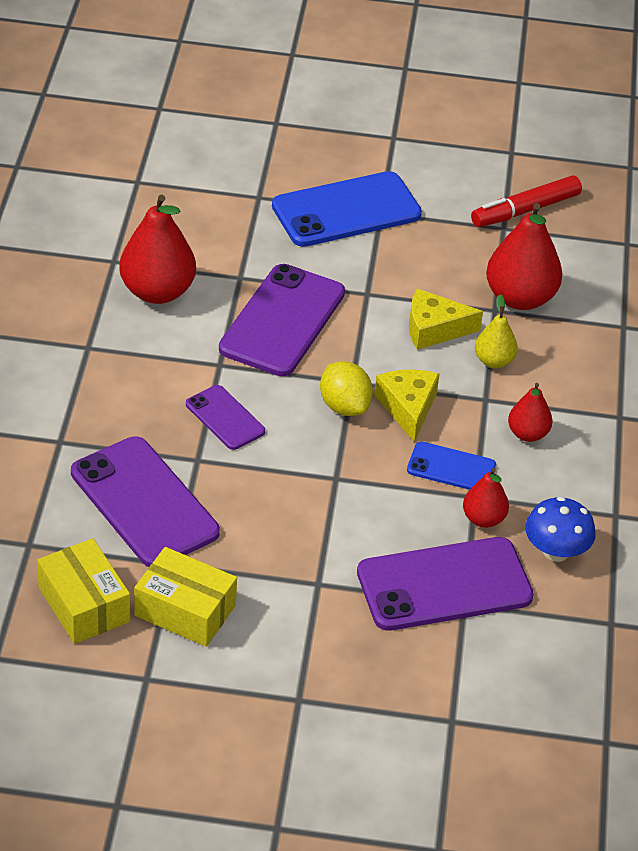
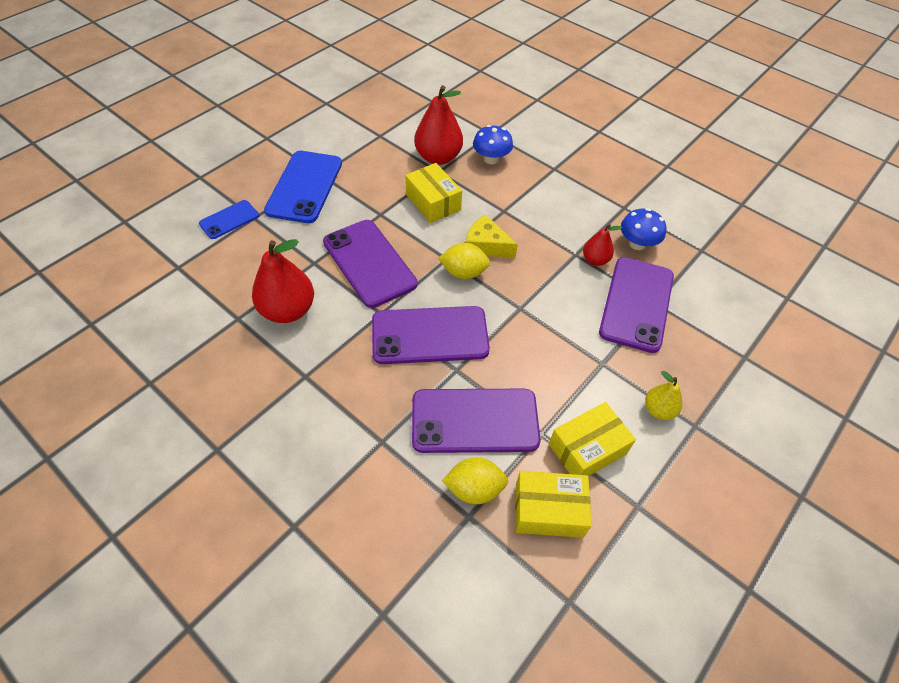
camera: 55 degrees left, 10 degrees up
(63, 536) = (474, 489): none -> yellow lemon
(225, 418) = (430, 335): purple phone -> purple phone, size x1.87
(434, 329) = (433, 202): yellow cheese -> yellow box
(451, 468) = (546, 252): blue phone -> blue phone (229, 219)
(494, 361) = (477, 192): yellow pear -> yellow pear (658, 410)
(525, 210) = (374, 121): red marker -> none
(527, 434) = (542, 208): red pear -> none
(571, 348) = (491, 159): none -> blue mushroom

